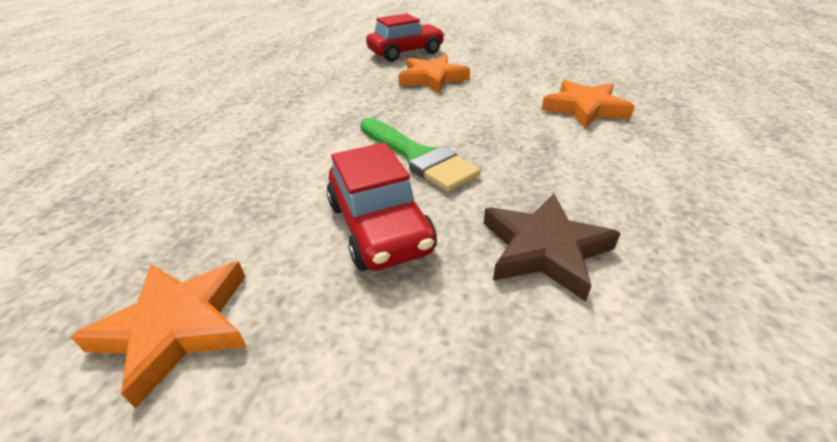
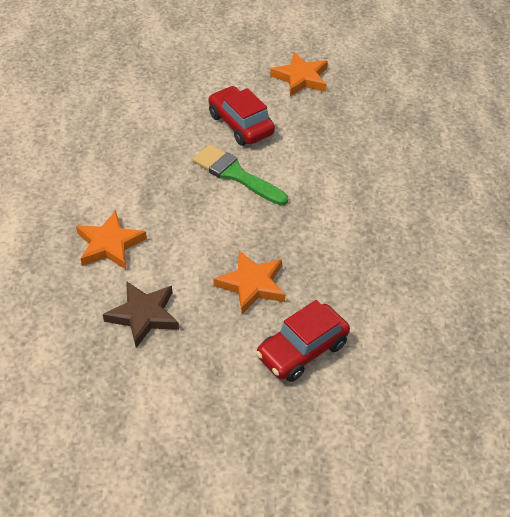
camera: 165 degrees right, 10 degrees up
(544, 249) = (159, 122): brown star -> brown star (143, 315)

